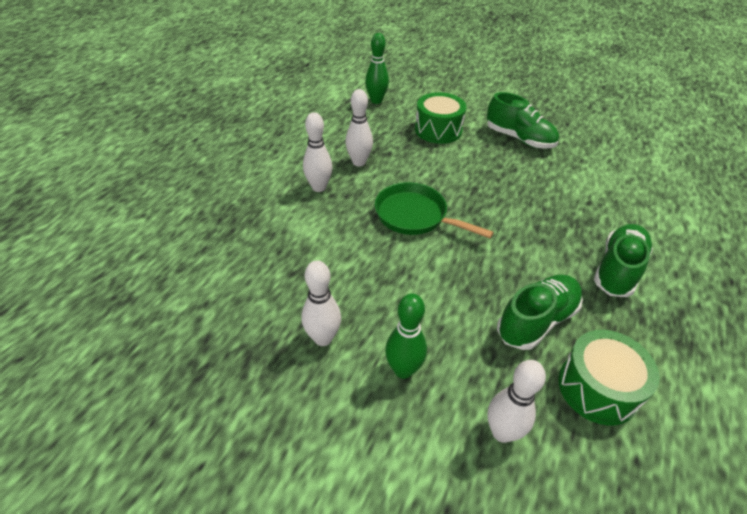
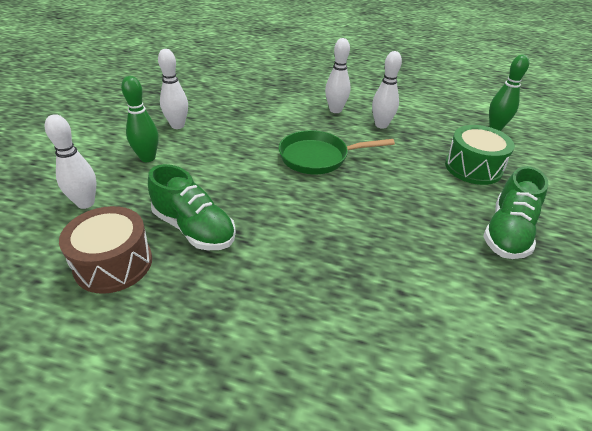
camera: 80 degrees right, 5 degrees down
(415, 216) = (318, 157): green pan -> green pan turned 120 degrees counterclockwise
(598, 388) = (113, 263): green drum -> brown drum
(617, 270) = (275, 304): green shoe -> none

